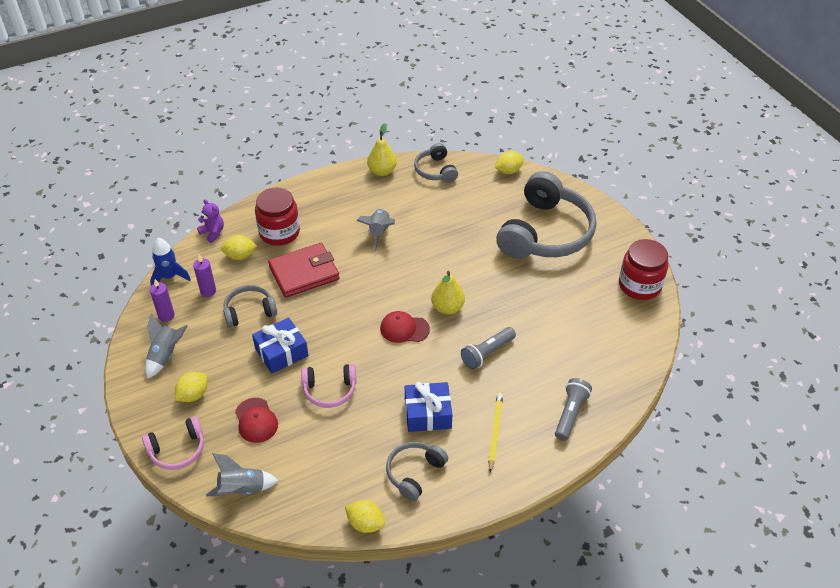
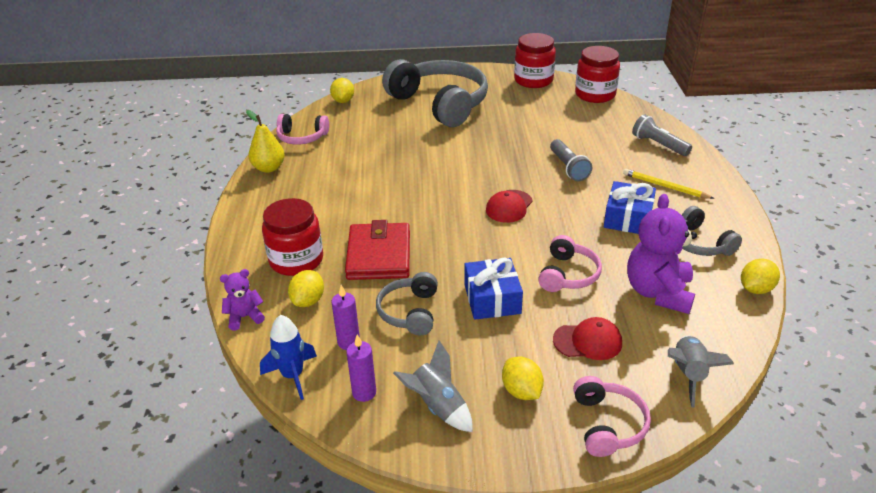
camera: 65 degrees left, 10 degrees down
(332, 454) = (658, 292): none -> purple teddy bear
(379, 233) = (360, 191): grey rocket -> none
(435, 170) = (302, 137): grey headphones -> pink headphones
(447, 308) = (497, 175): yellow pear -> none
(643, 341) = (595, 94): none -> red jar

